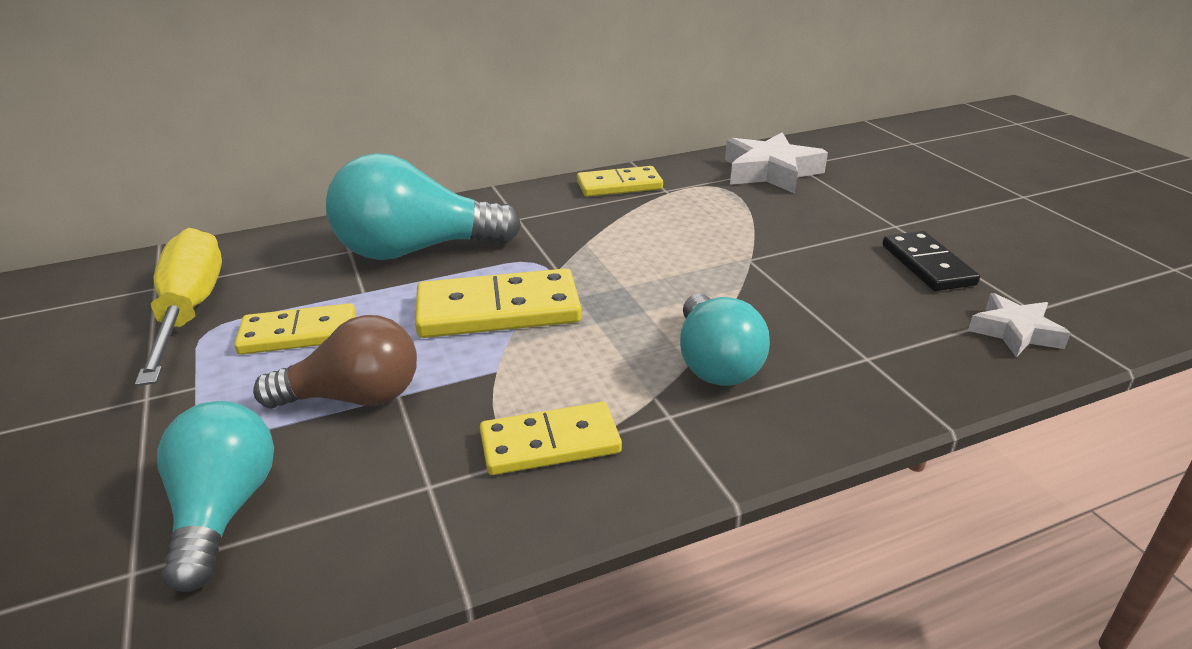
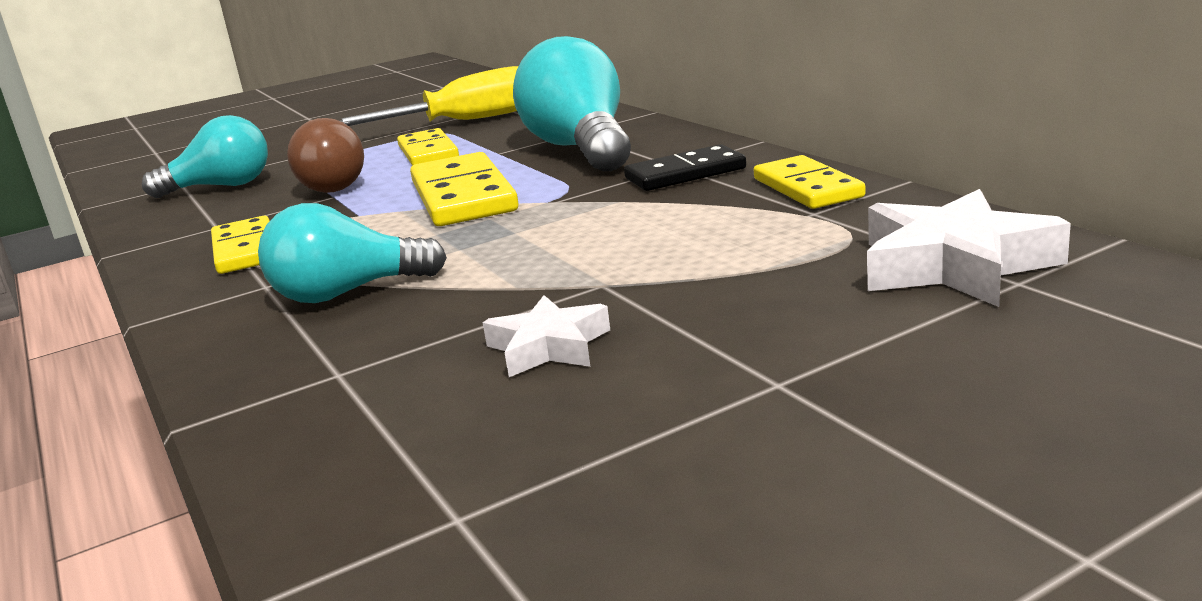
camera: 85 degrees right, 10 degrees down
(927, 265) = (614, 414): black domino -> black domino (685, 174)
(1014, 332) = (381, 490): white star -> white star (549, 347)

